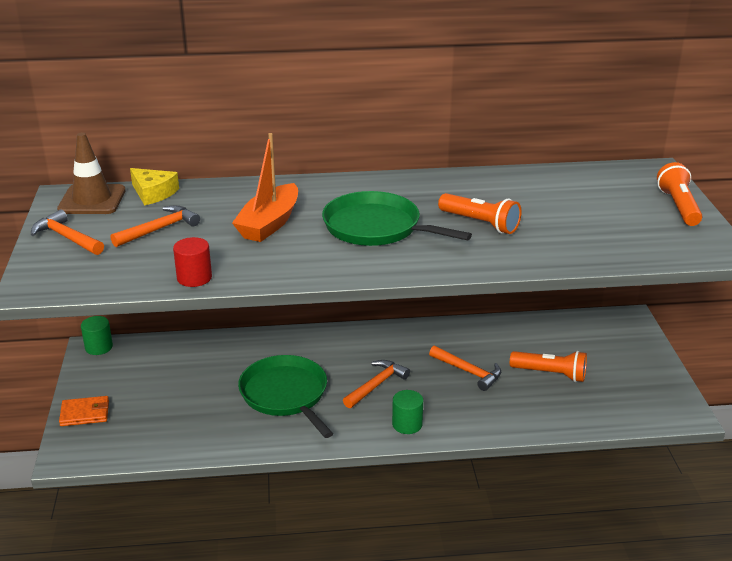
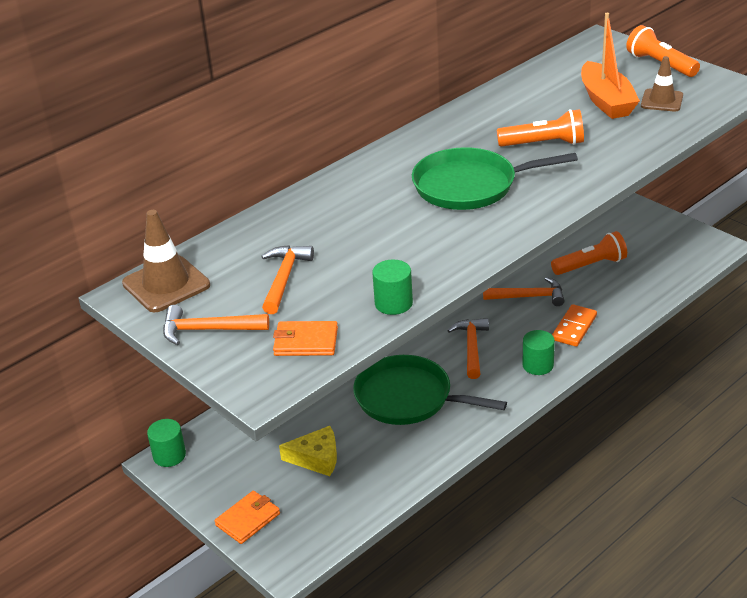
camera: 35 degrees left, 5 degrees up
(104, 273) = (305, 342): none -> orange wallet
(153, 193) = (216, 249): yellow cheese -> yellow cheese (316, 458)
(194, 278) = (393, 303): red cylinder -> green cylinder
(269, 224) = (375, 225): orange boat -> orange boat (606, 101)
(473, 413) = (574, 328): none -> orange domino
(633, 233) = (662, 101): none -> brown traffic cone

